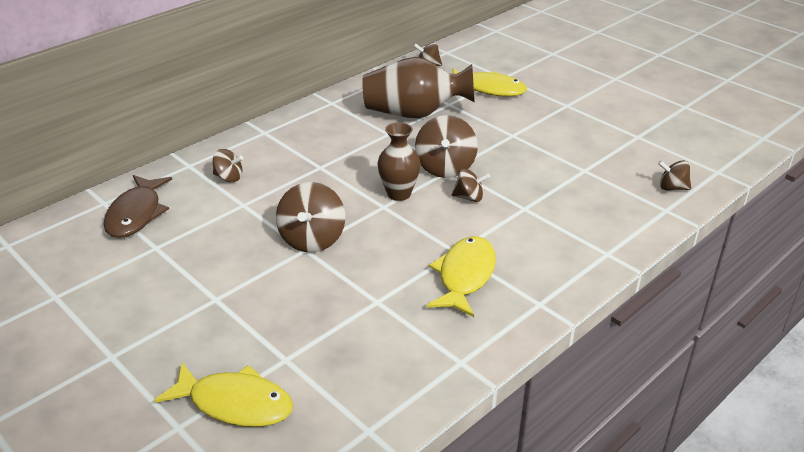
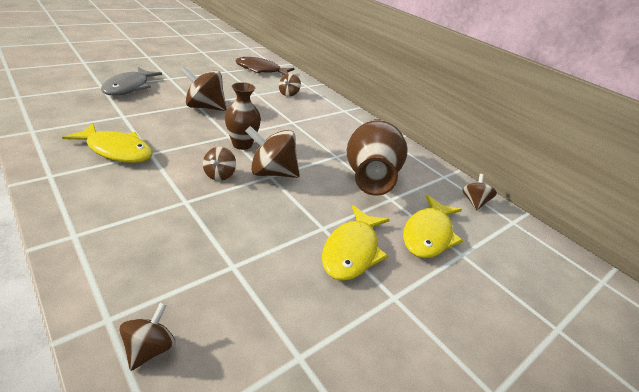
camera: 90 degrees right, 0 degrees up
(235, 403) = (83, 72): yellow fish -> yellow fish (352, 251)
(276, 328) = (129, 87): none -> grey fish

